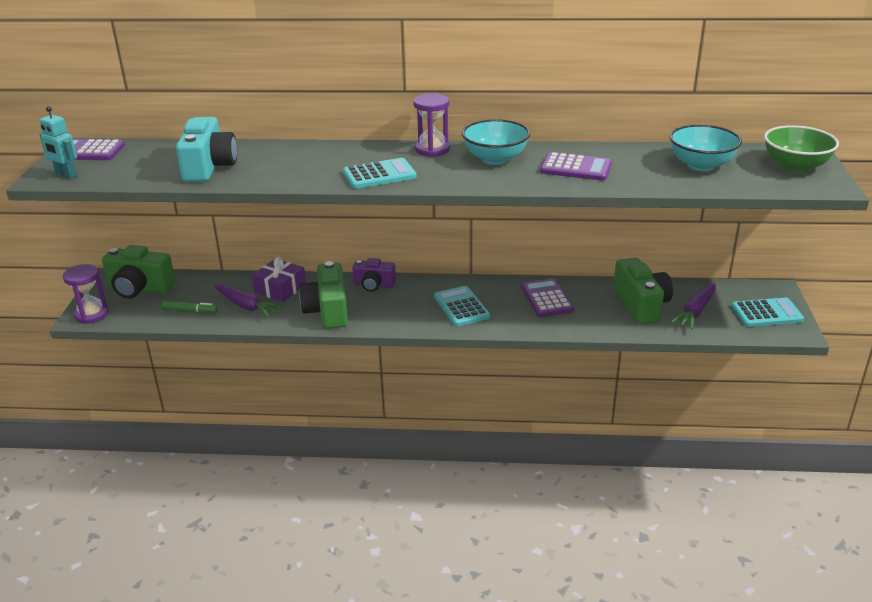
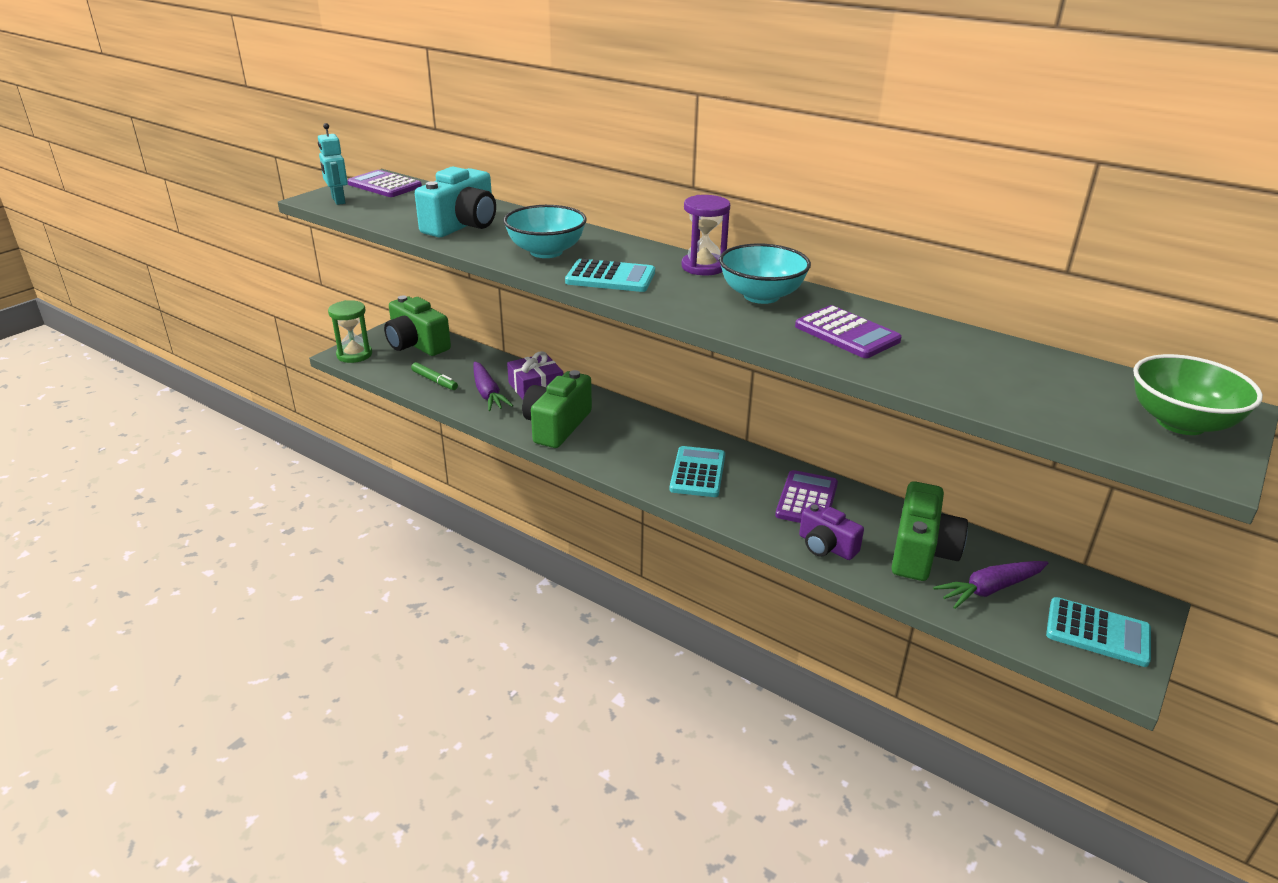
camera: 30 degrees right, 0 degrees up
(92, 314) = (354, 355): purple hourglass -> green hourglass
(374, 285) = (629, 416): purple camera -> purple camera (826, 546)
(701, 165) = (1028, 379): turquoise bowl -> turquoise bowl (546, 252)

